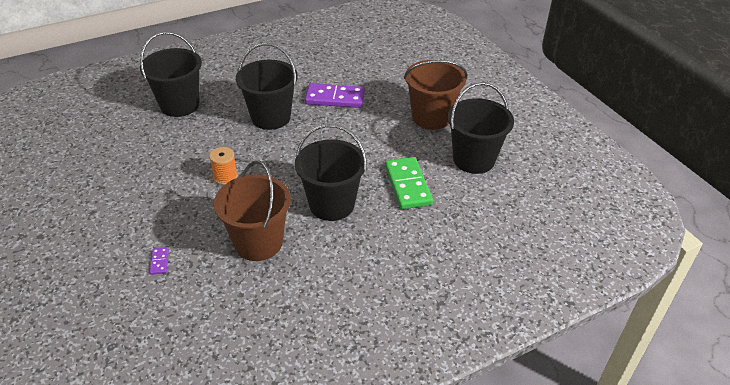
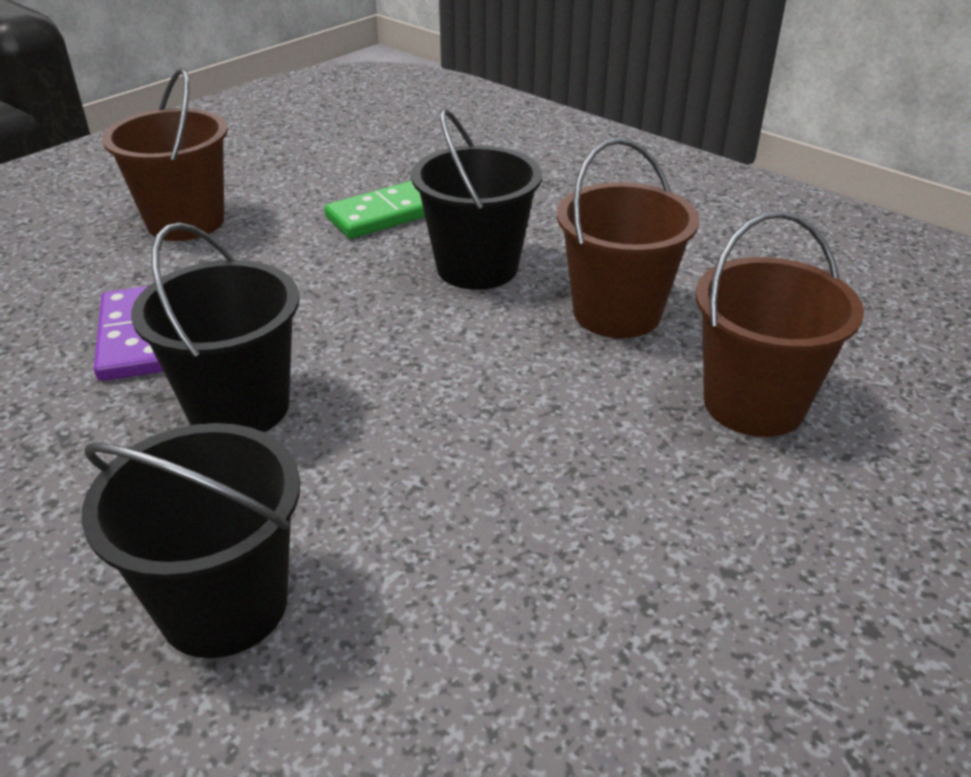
camera: 110 degrees left, 5 degrees down
(159, 262) = (753, 404): purple domino -> brown bucket
(225, 177) = (481, 405): orange spool -> none
(473, 159) = (295, 174): black bucket -> none

